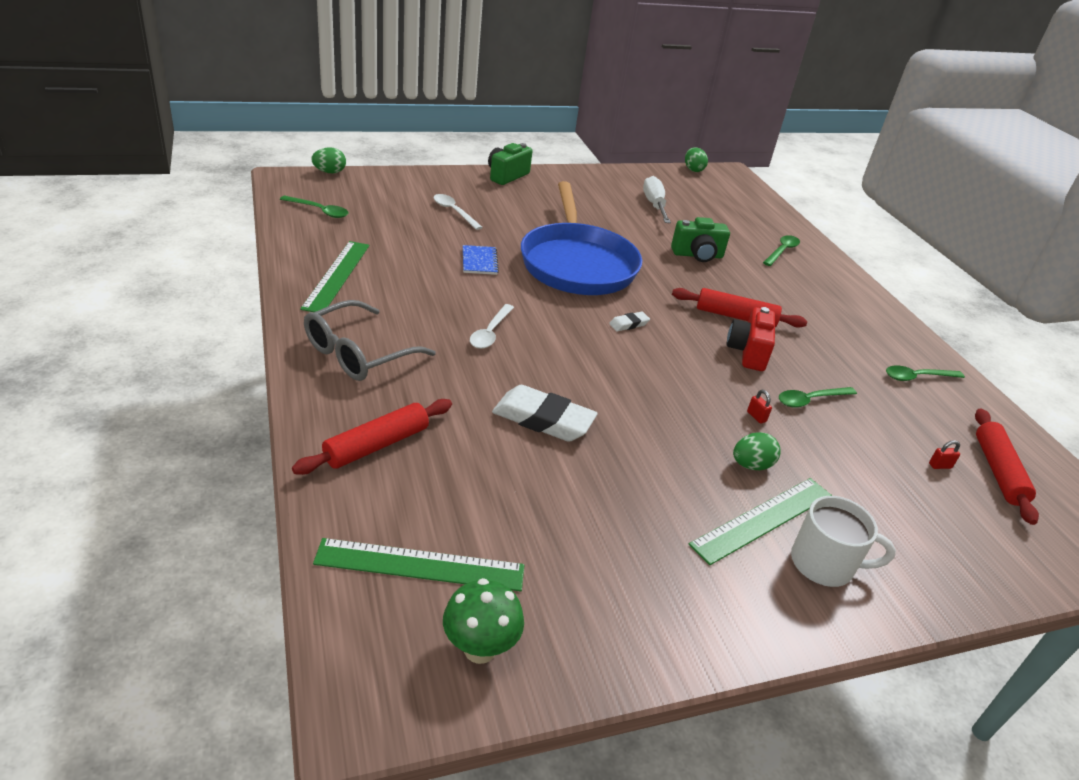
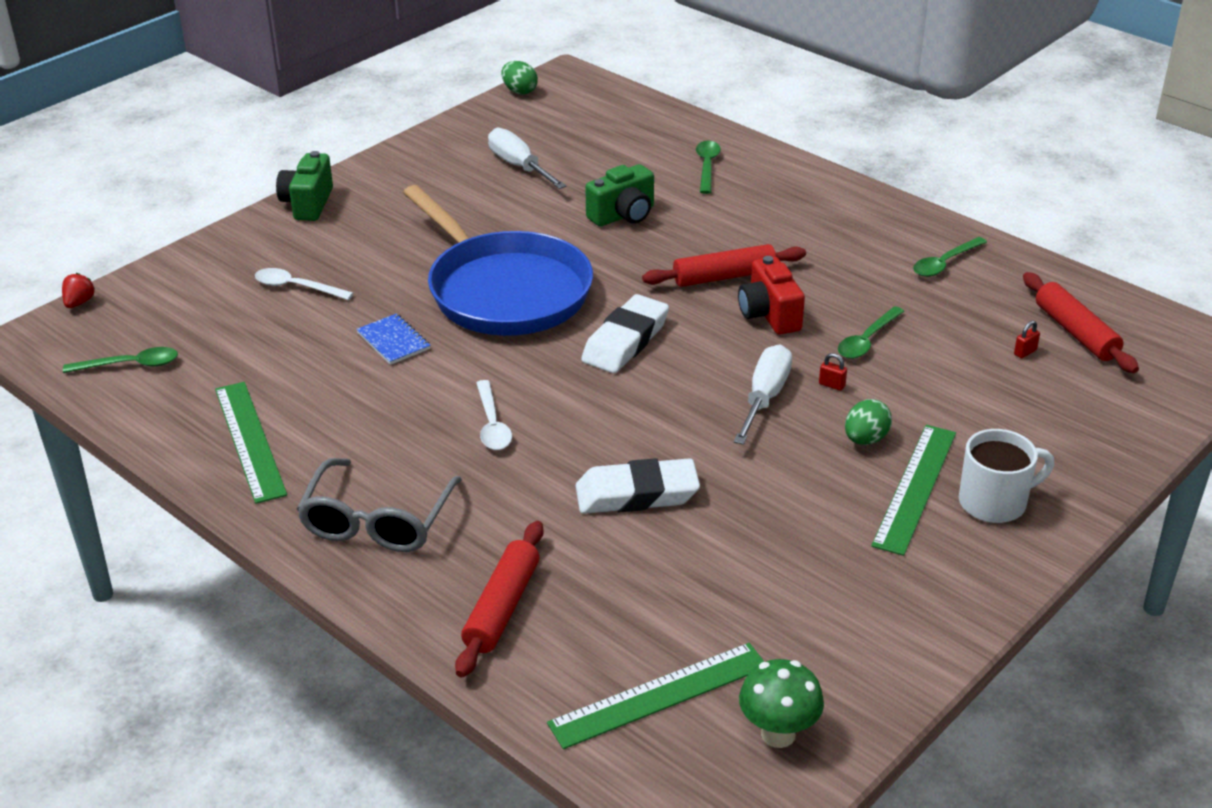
camera: 25 degrees left, 0 degrees up
(329, 172) = (79, 303): green egg -> red strawberry
(629, 324) = (625, 341): white eraser -> white eraser, size x2.12
(696, 402) = (764, 398): none -> white screwdriver

